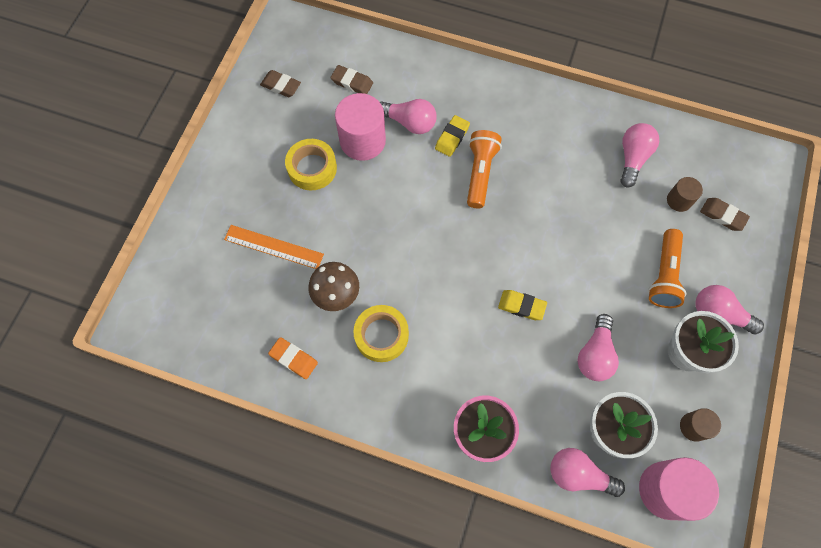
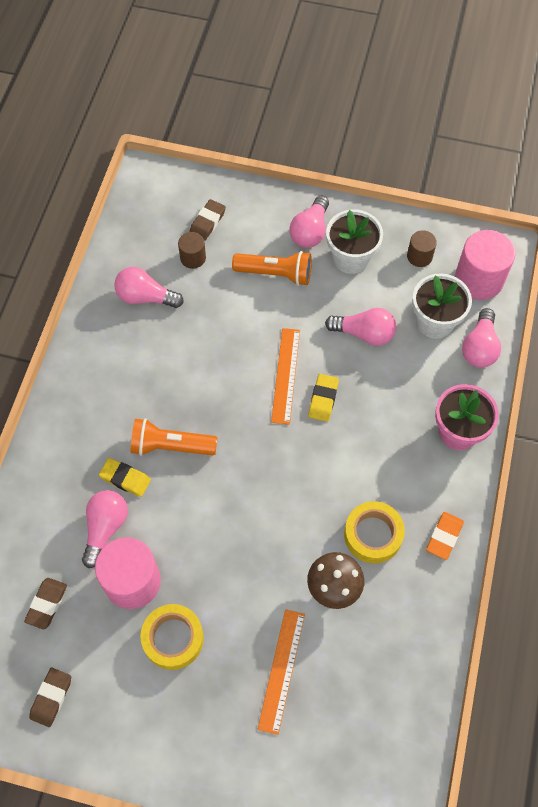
camera: 95 degrees left, 5 degrees down
(293, 359) = (412, 626): orange eraser -> orange eraser (444, 537)
(548, 274) = (286, 375): none -> orange ruler

